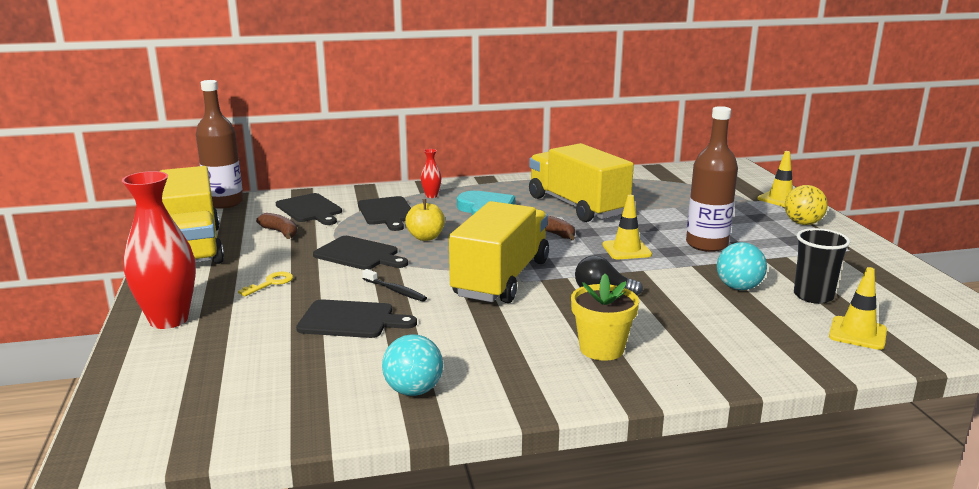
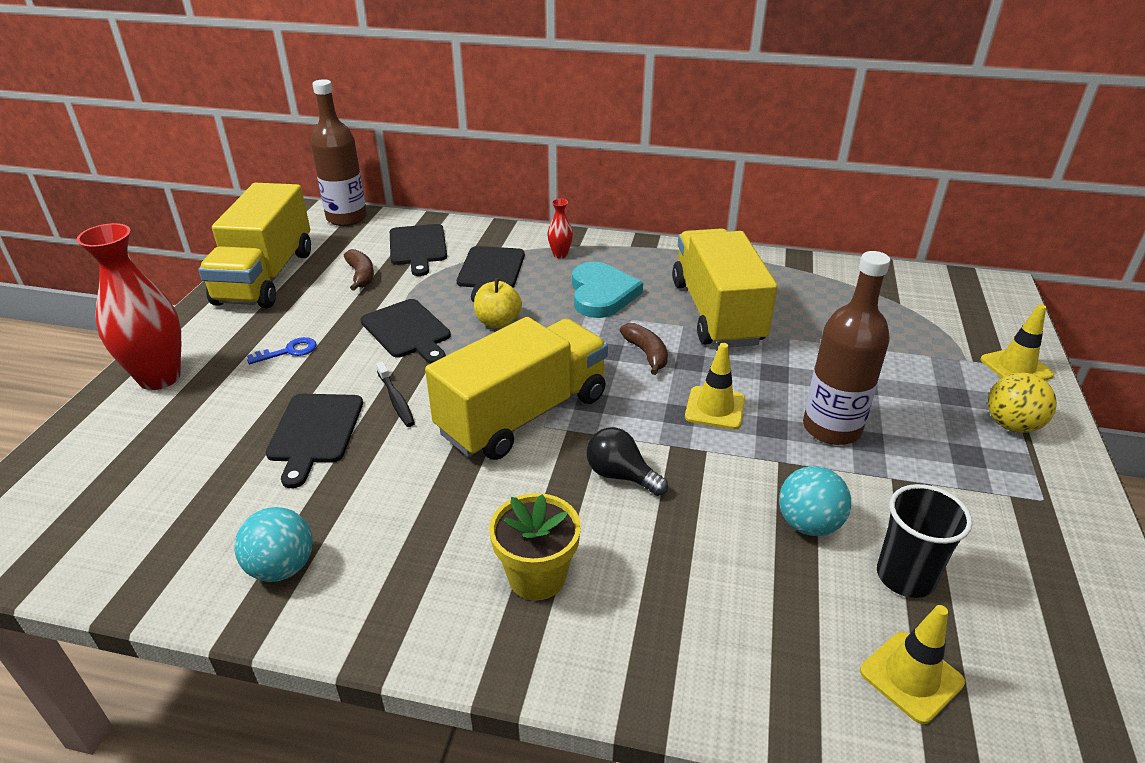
camera: 25 degrees right, 15 degrees up
(271, 283) = (289, 351): yellow key -> blue key
(350, 320) = (315, 432): black cutting board -> black cutting board turned 60 degrees clockwise

